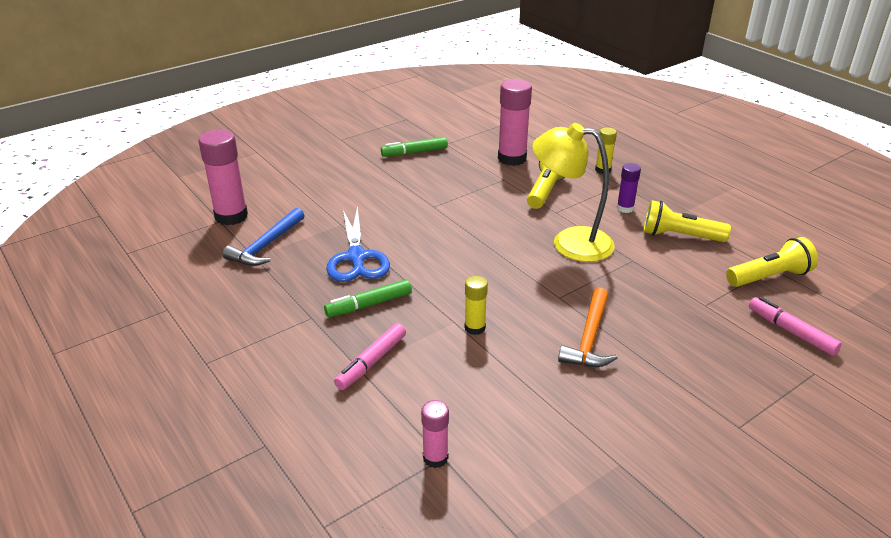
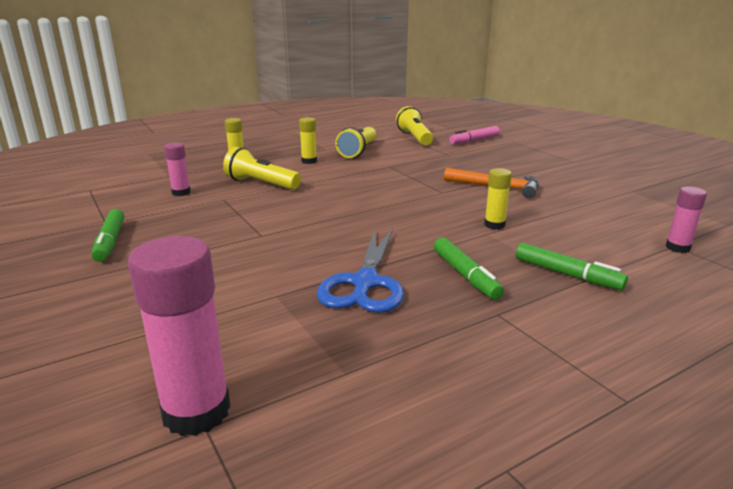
camera: 85 degrees left, 10 degrees down
(266, 245) = (316, 361): blue hammer -> none
(357, 257) = (365, 283): blue scissors -> blue scissors turned 105 degrees clockwise
(371, 362) = (567, 274): pink marker -> green marker
(512, 158) = (181, 193): pink glue stick -> pink glue stick, size x0.54
(570, 242) = (358, 182): yellow lamp -> none
(625, 208) = (309, 161): purple glue stick -> yellow glue stick

